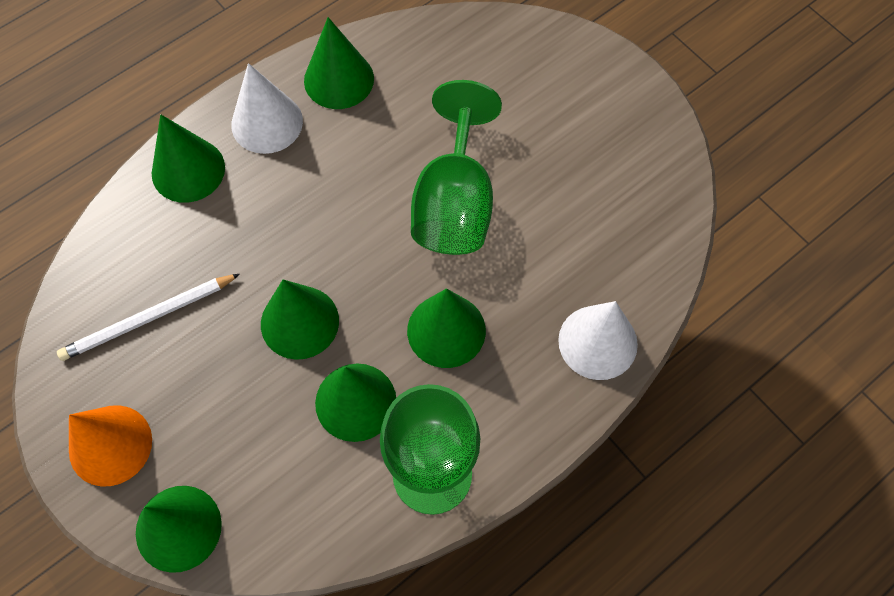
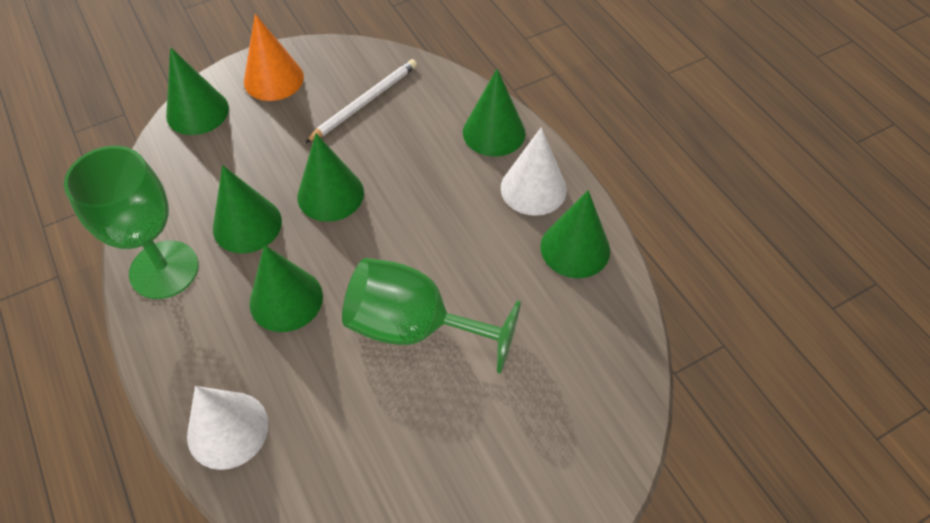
camera: 100 degrees right, 10 degrees down
(148, 319) = (365, 102): white pencil -> white pencil turned 60 degrees clockwise

